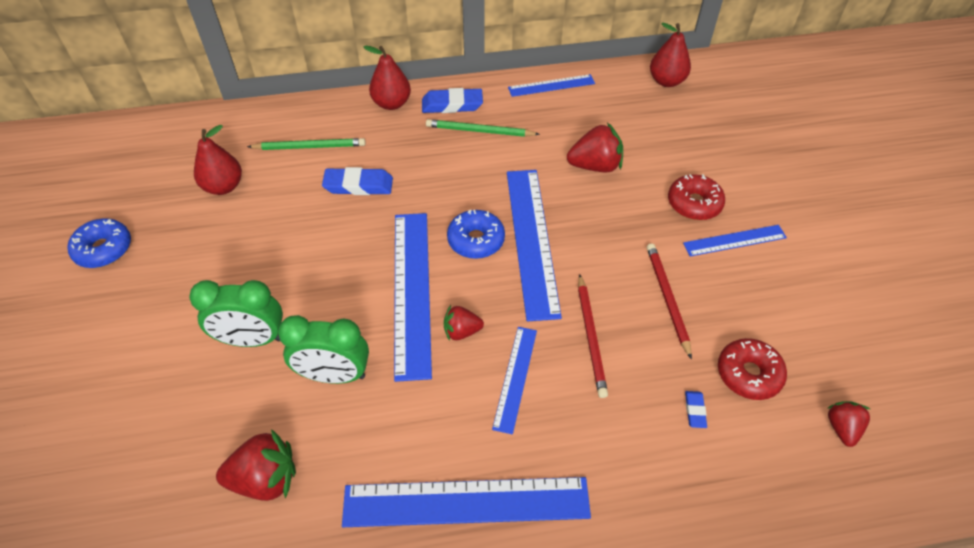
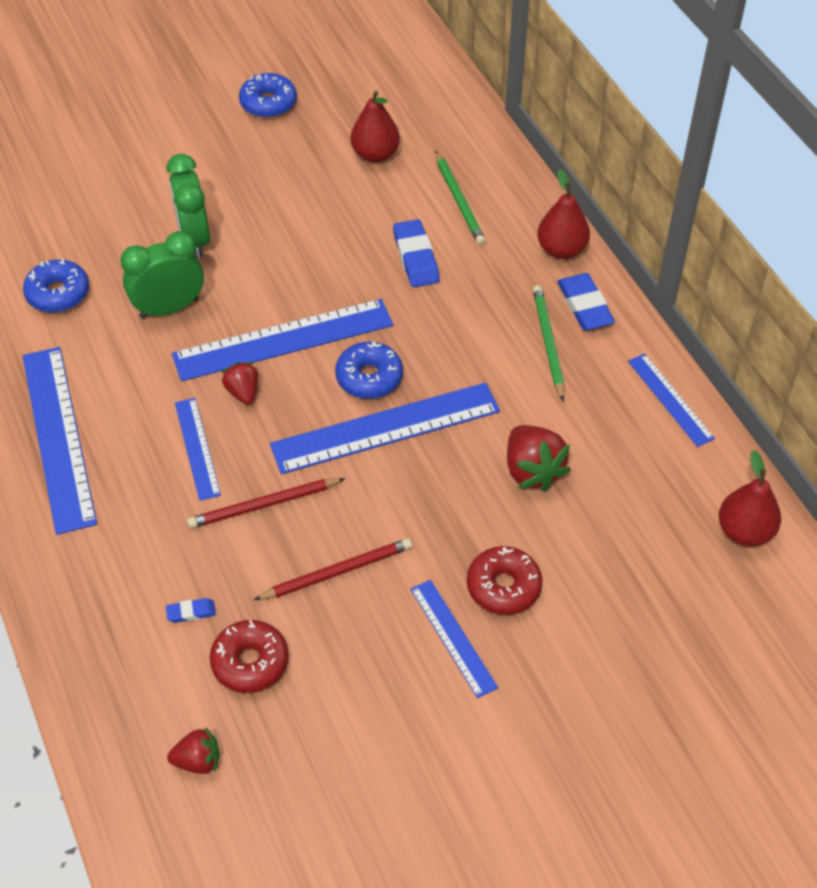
camera: 75 degrees right, 0 degrees up
(265, 479) = (58, 293): red strawberry -> blue donut
(334, 375) = (169, 308): green clock -> green clock turned 75 degrees clockwise
(515, 378) = (197, 448): blue ruler -> blue ruler turned 75 degrees clockwise

